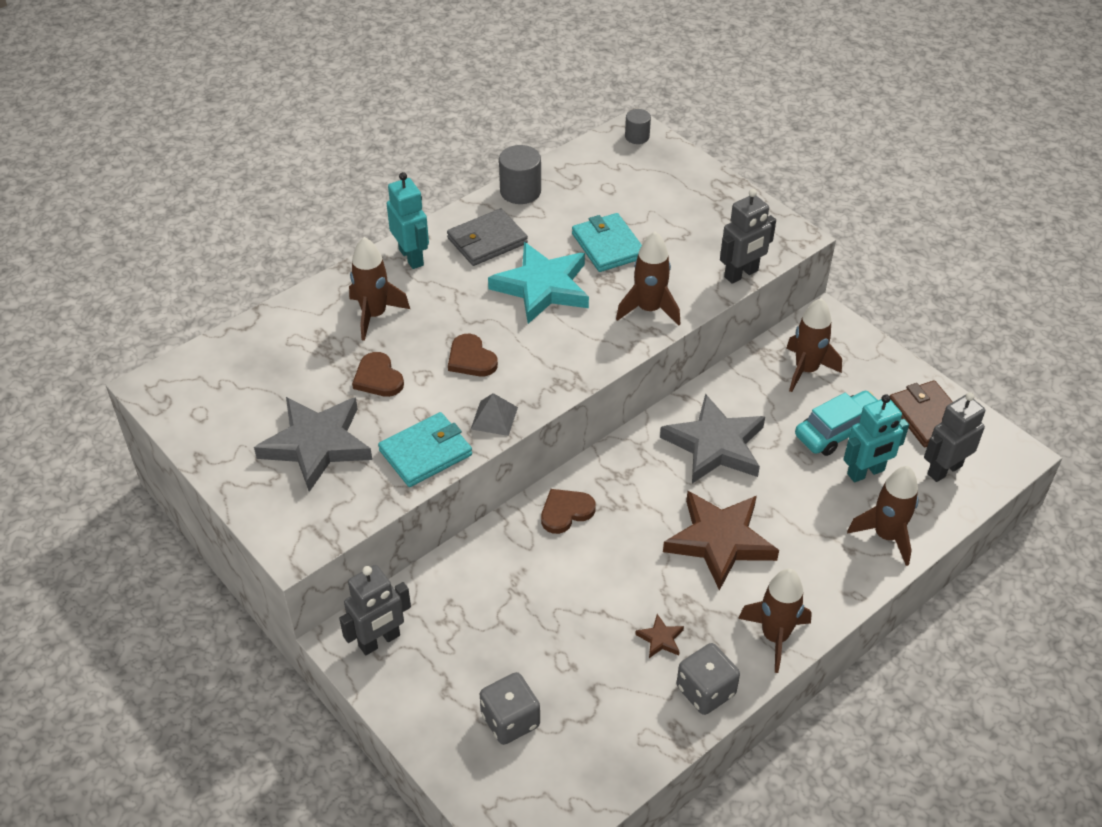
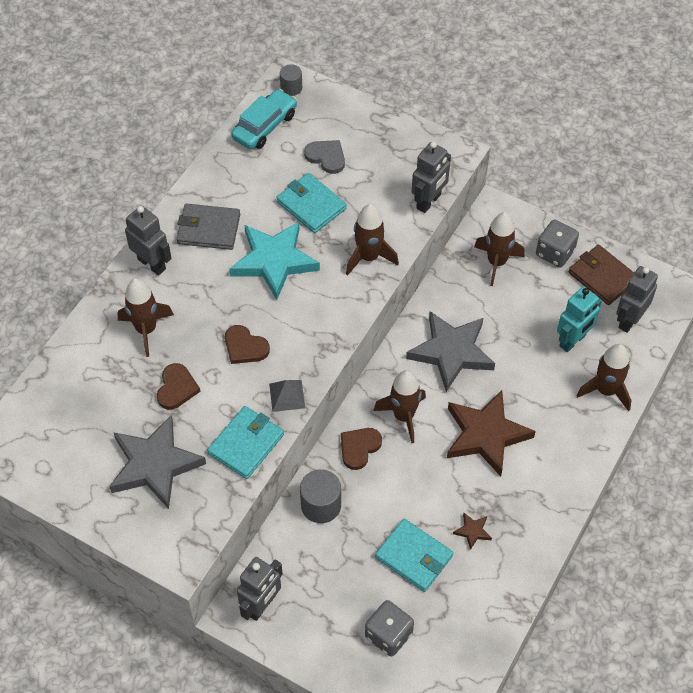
camera: 20 degrees left, 10 degrees up
(378, 378) = (176, 388): brown heart -> brown heart turned 120 degrees counterclockwise
(411, 257) = (152, 264): turquoise robot -> grey robot
(487, 240) = (208, 229): grey wallet -> grey wallet turned 60 degrees clockwise
(520, 191) = (215, 171): grey cylinder -> grey cylinder (321, 505)
(578, 645) = (414, 557): none -> turquoise wallet
(645, 206) = (326, 157): none -> grey heart
(705, 691) = (521, 562): grey dice -> grey dice (555, 253)
(775, 637) = (555, 501): brown rocket -> brown rocket (403, 416)
(839, 431) = (540, 310): turquoise car -> turquoise car (265, 126)

